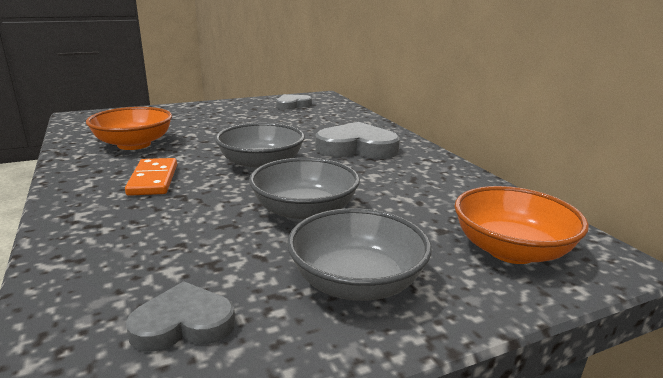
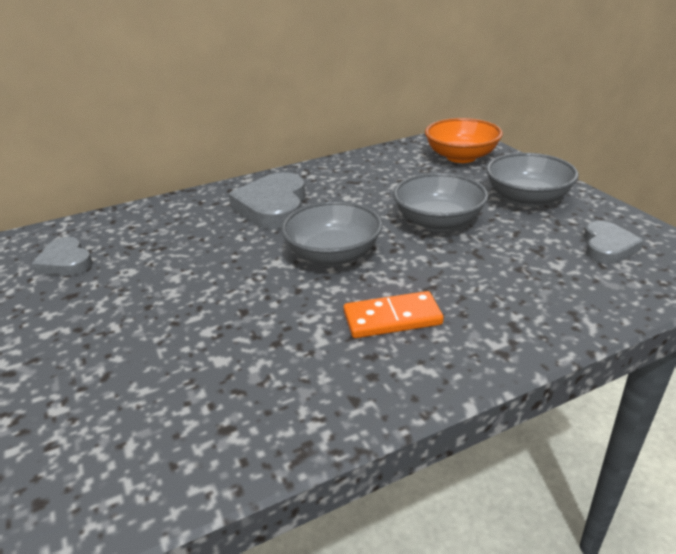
camera: 90 degrees left, 10 degrees up
(134, 144) = (259, 375): orange bowl -> none
(183, 323) = (607, 247): grey heart -> grey heart turned 150 degrees counterclockwise

